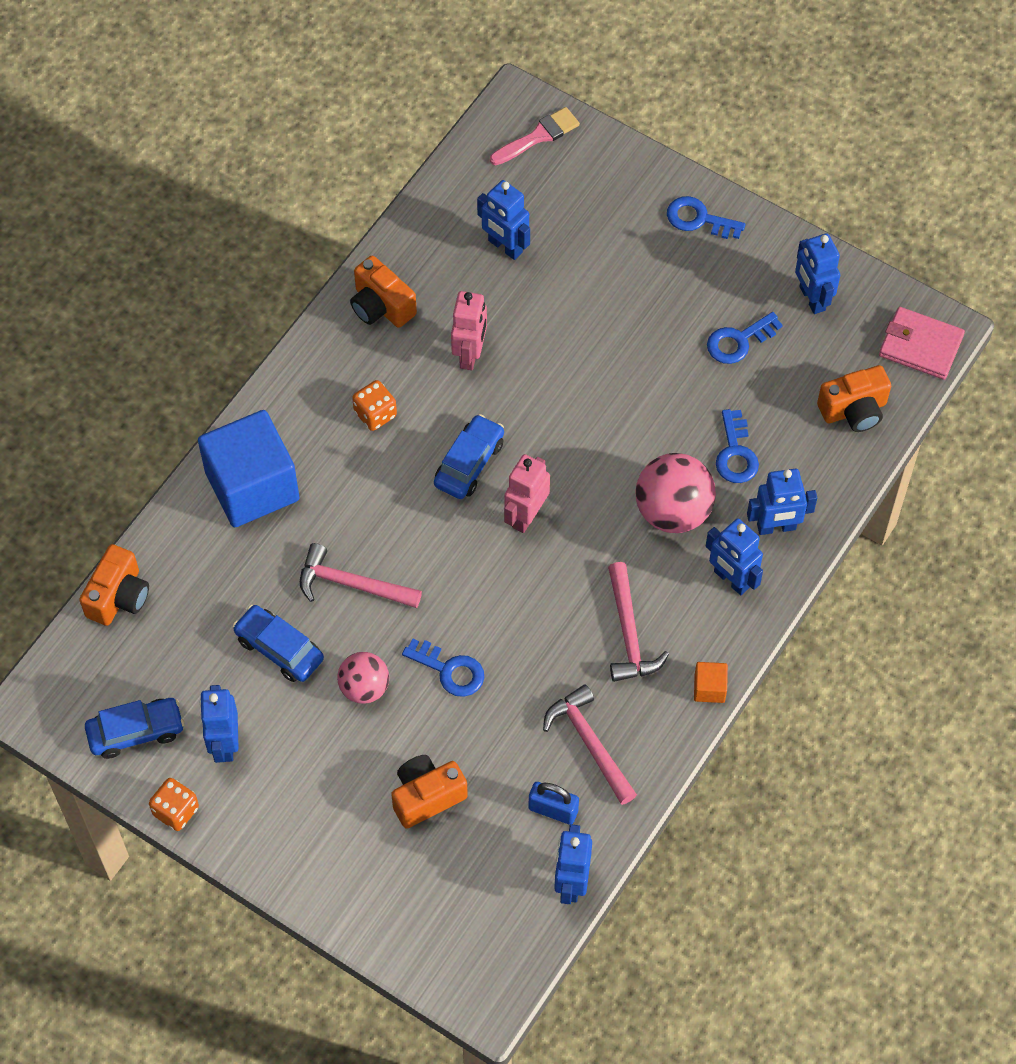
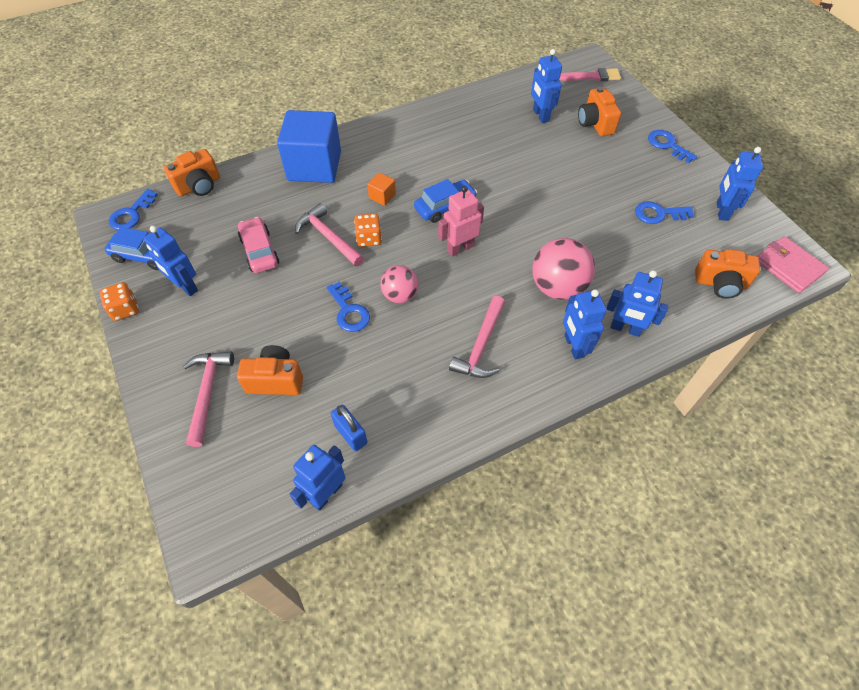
camera: 30 degrees right, 5 degrees down
(225, 744) = (185, 286): blue robot -> blue robot turned 75 degrees counterclockwise
(279, 649) = (259, 251): blue car -> pink car
(364, 687) = (290, 296): pink ball -> pink ball (400, 295)
(375, 414) = (409, 161): orange dice -> orange dice (369, 239)
(381, 306) = (451, 115): orange camera -> orange camera (595, 123)
(470, 354) = (484, 155): pink robot -> none
(589, 743) = (406, 402): pink hammer -> pink hammer (207, 392)
(709, 688) = (515, 409): orange cube -> orange cube (382, 196)
(736, 453) = (621, 273): blue key -> blue key (131, 214)

